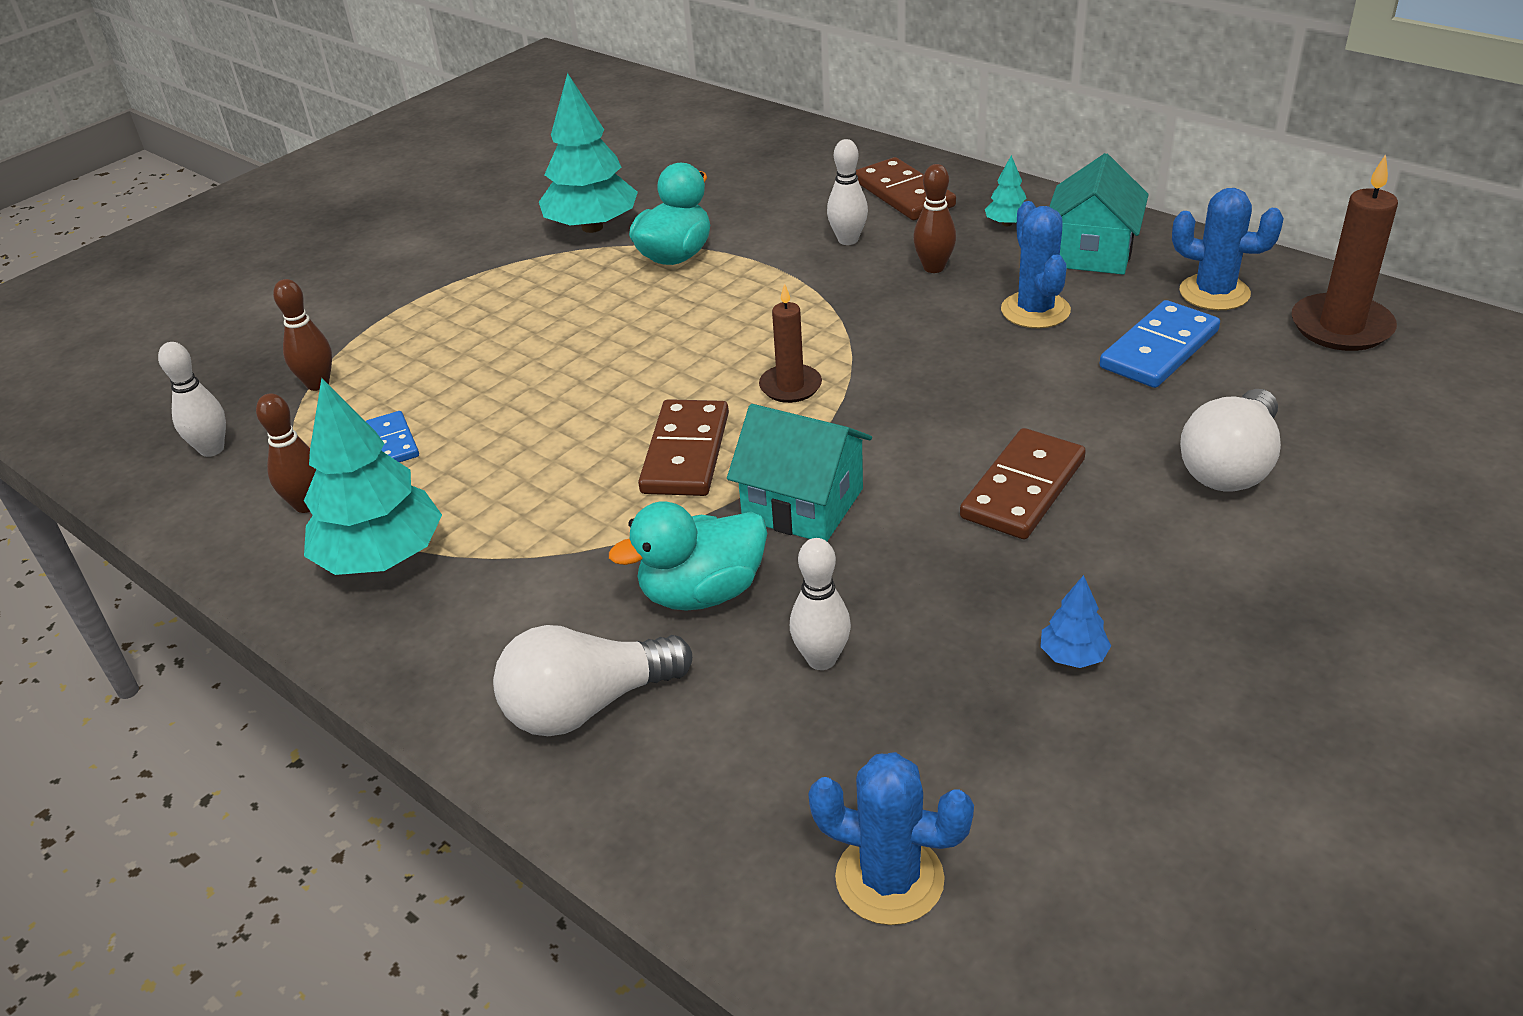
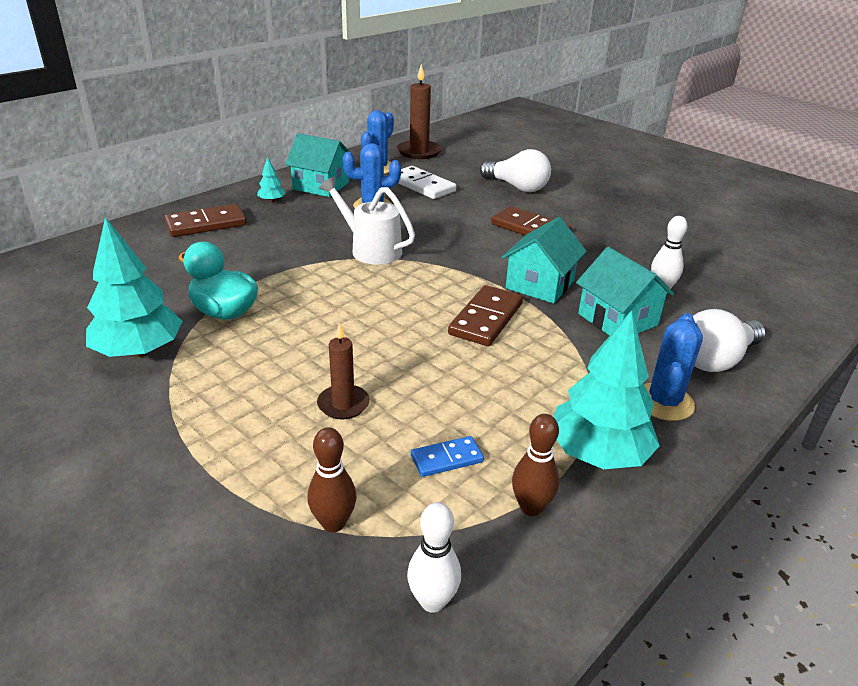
camera: 90 degrees left, 5 degrees down
(587, 706) = (716, 360): white light bulb -> white light bulb turned 75 degrees clockwise
(686, 453) = (486, 319): brown domino -> brown domino turned 75 degrees counterclockwise
(702, 592) = (617, 319): turquoise duck -> turquoise house
(790, 386) = (422, 279): brown candle -> brown candle (343, 404)
(848, 240) = (253, 247): white bowling pin -> none
(874, 330) = (370, 249): none -> white watering can
(889, 879) = (785, 285): blue cactus -> blue cactus (664, 402)
(934, 267) = (309, 225): brown bowling pin -> none
(1073, 656) = (644, 234): blue tree -> none
(1159, 349) = (422, 185): blue domino -> white domino

